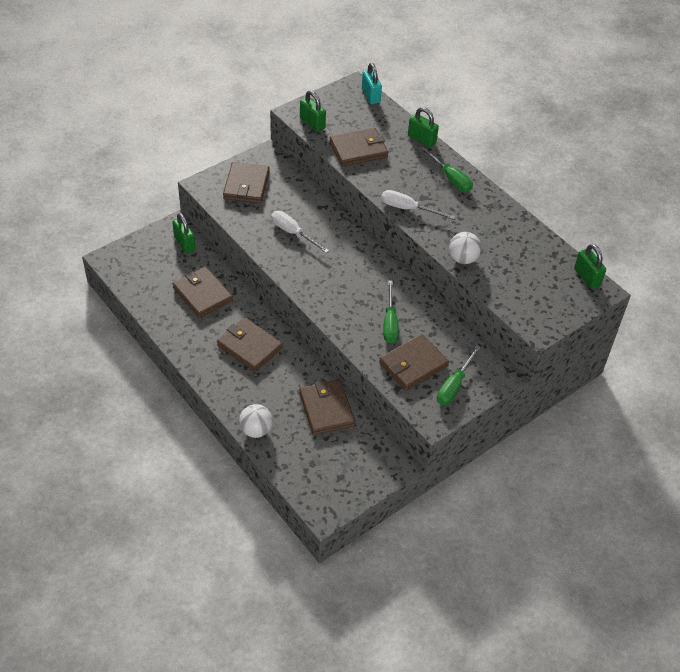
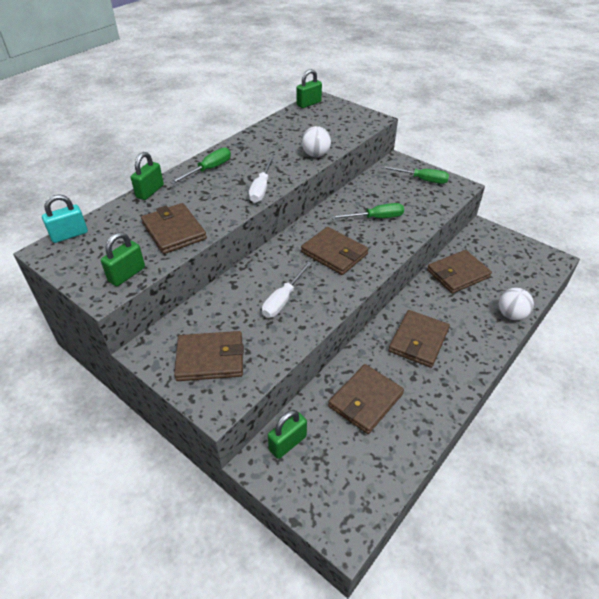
camera: 100 degrees left, 5 degrees down
(413, 364) = (414, 201): brown wallet -> brown wallet (334, 253)

